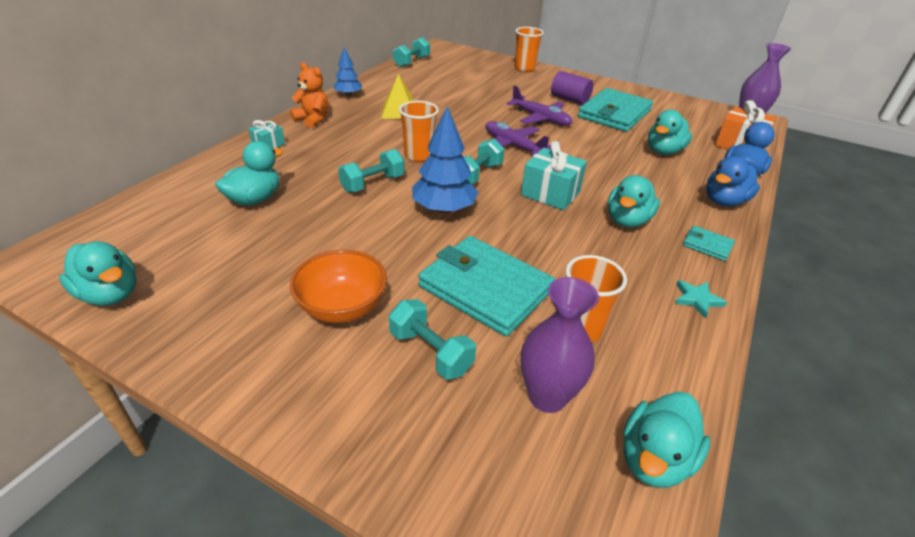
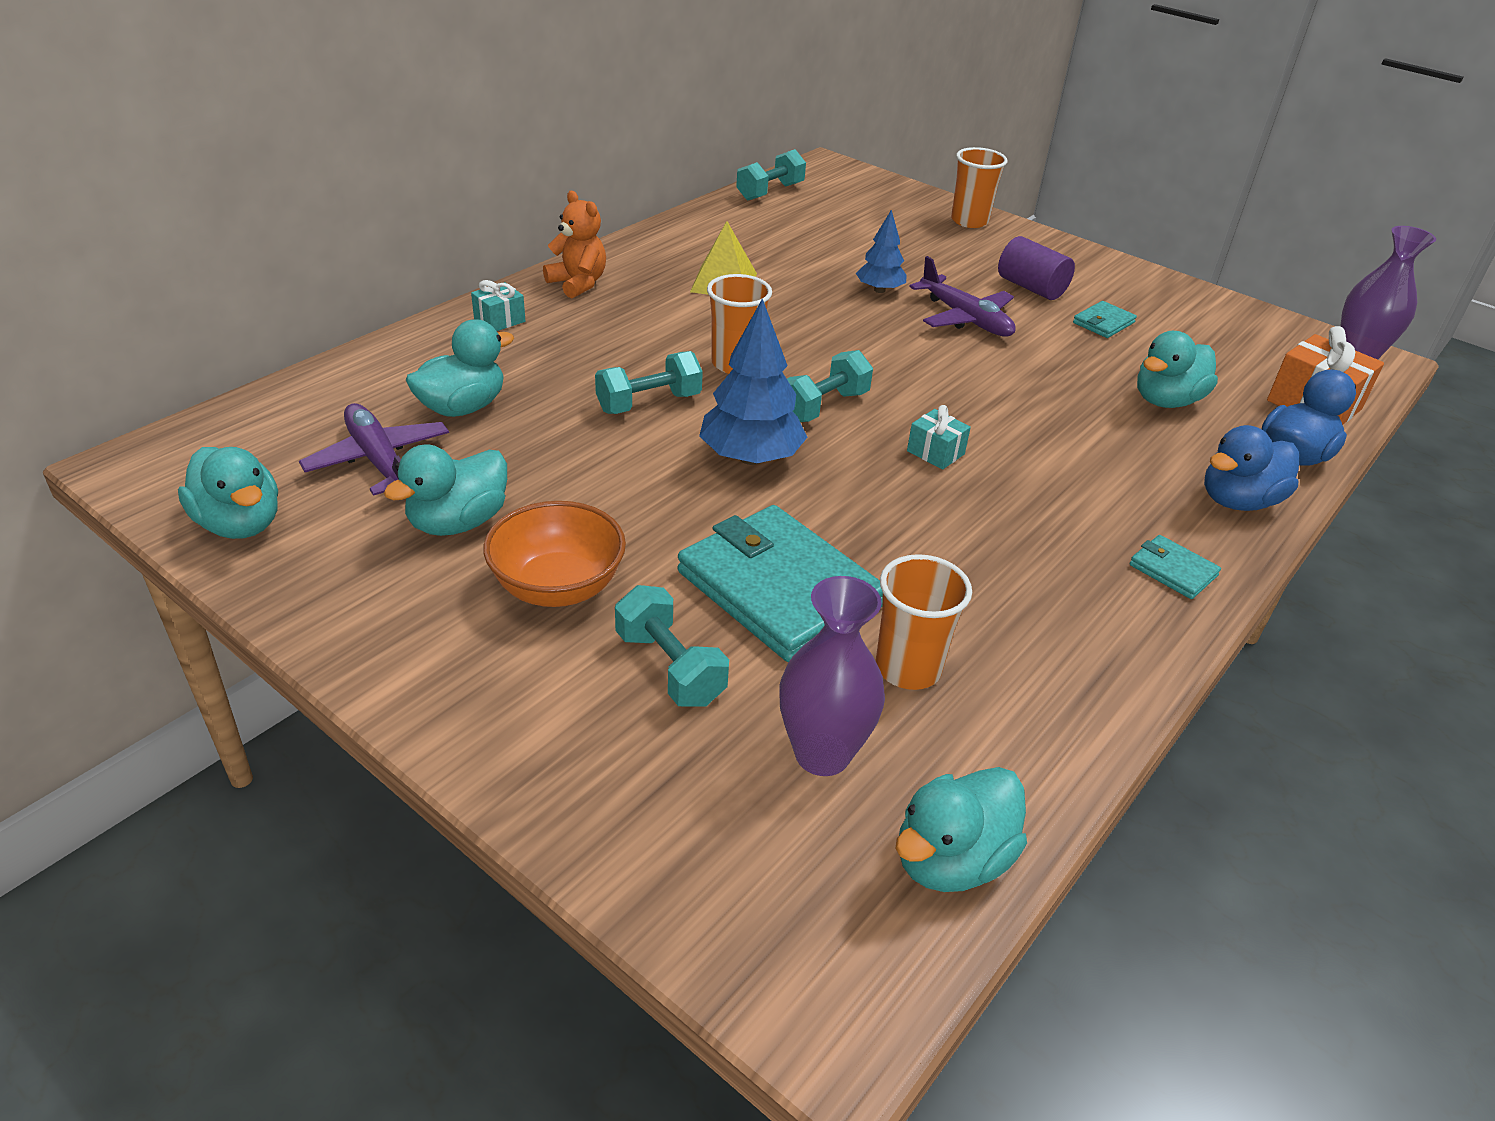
camera: 10 degrees right, 0 degrees up
(348, 95) = (646, 244): blue tree -> blue tree (879, 290)
(513, 146) = (900, 364): purple plane -> purple plane (379, 461)
(550, 193) = (935, 452): turquoise gift -> turquoise gift, size x0.56
(614, 114) = (1103, 323): turquoise wallet -> turquoise wallet, size x0.44
(627, 220) = (1050, 512): turquoise duck -> turquoise duck (458, 522)
(697, 299) = (1116, 652): turquoise star -> none

